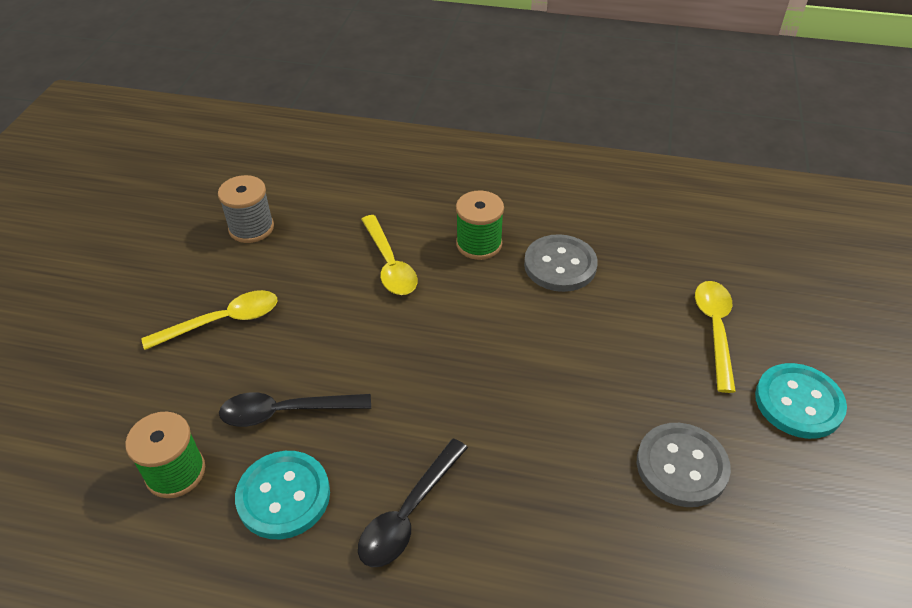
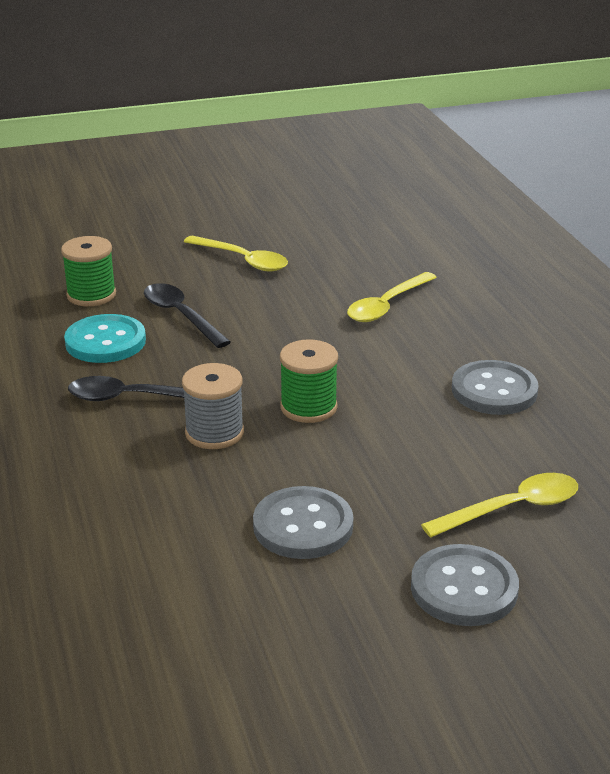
camera: 60 degrees right, 15 degrees down
(251, 228) = (354, 234): grey spool -> grey spool (214, 433)
(479, 244) = (468, 340): green spool -> green spool (308, 407)
(798, 402) = (464, 588): turquoise button -> grey button

